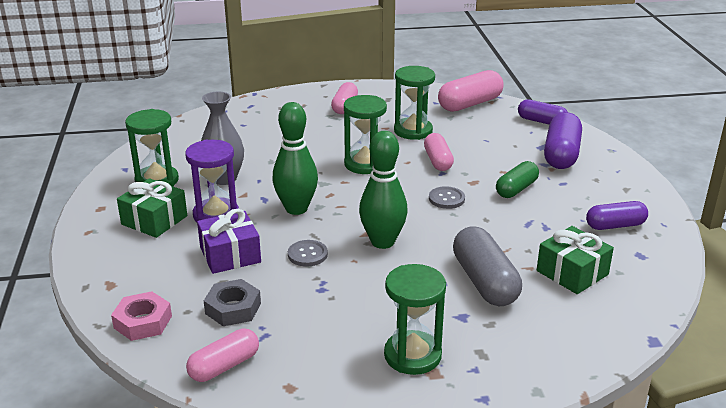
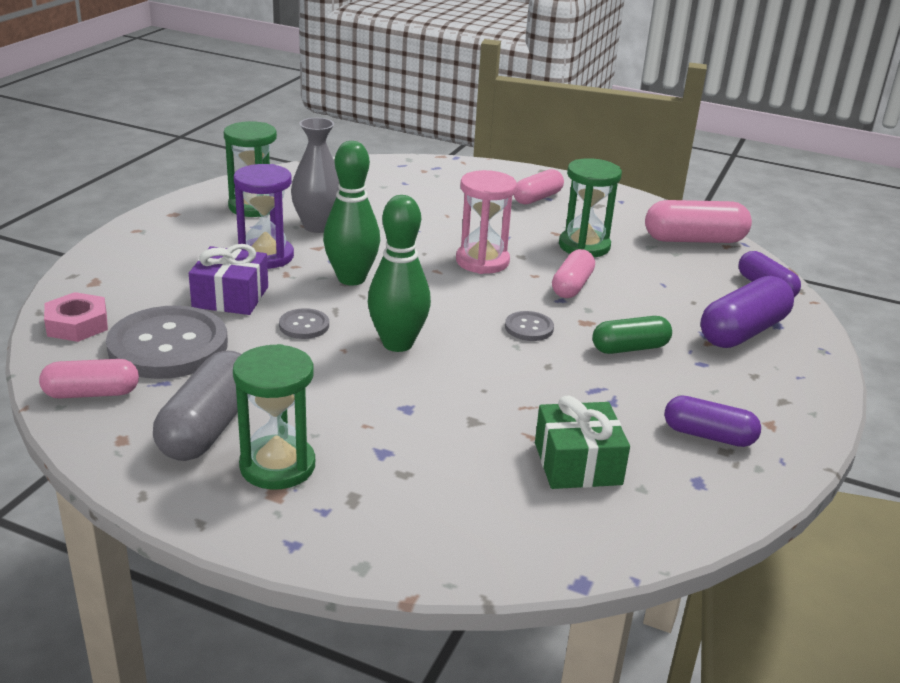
camera: 30 degrees right, 0 degrees up
(154, 220) = (205, 241): green gift -> none
(233, 308) = (168, 346): grey nut -> grey button
(365, 164) = (482, 261): green hourglass -> pink hourglass
(484, 282) = (457, 428): grey capsule -> grey capsule (208, 427)

